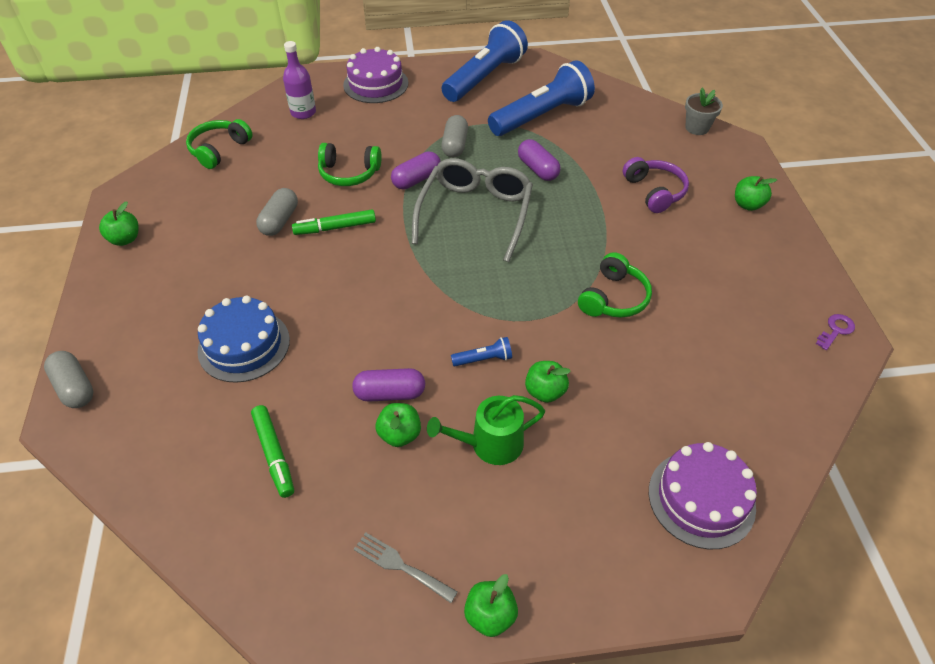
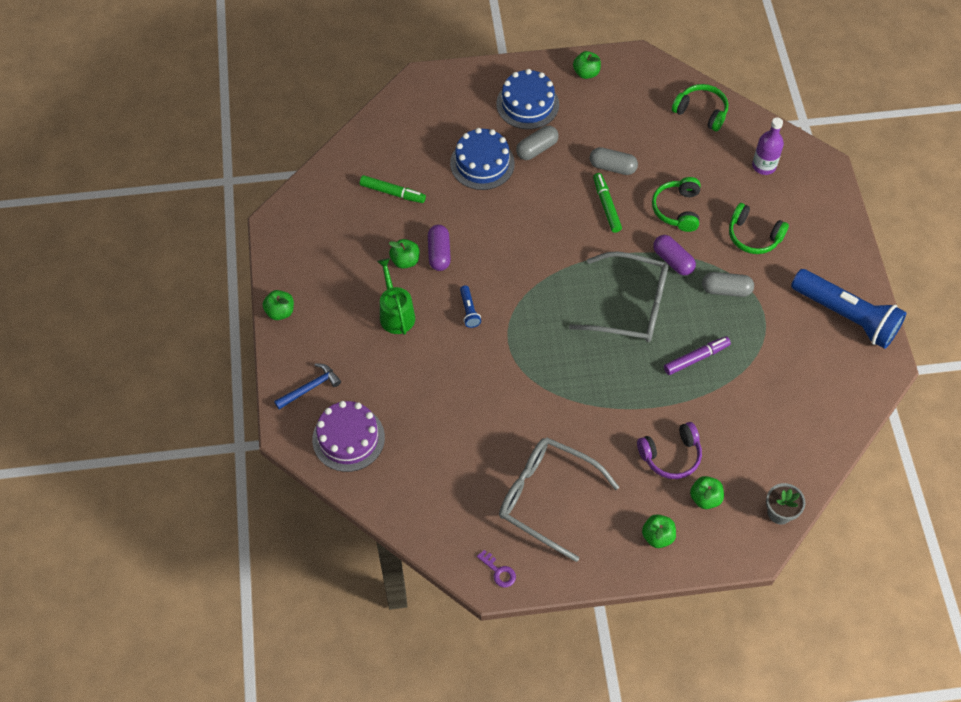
camera: 90 degrees right, 10 degrees up
(74, 387) = (447, 79): grey capsule -> grey capsule (537, 149)
(156, 296) = (527, 104): none -> blue cake
(274, 454) = (392, 193): green marker -> green marker turned 135 degrees counterclockwise
(376, 84) = (819, 220): purple cake -> none
(400, 565) = (313, 265): grey fork -> none
(538, 169) = (696, 358): purple capsule -> purple marker
(541, 116) = (783, 366): blue flashlight -> none
(545, 391) = (439, 349): green apple -> green apple (705, 498)
(613, 298) = (532, 405): green headphones -> green headphones (753, 236)
(626, 557) = (310, 387): none -> blue hammer
(730, 287) = (547, 498): none -> grey glasses

